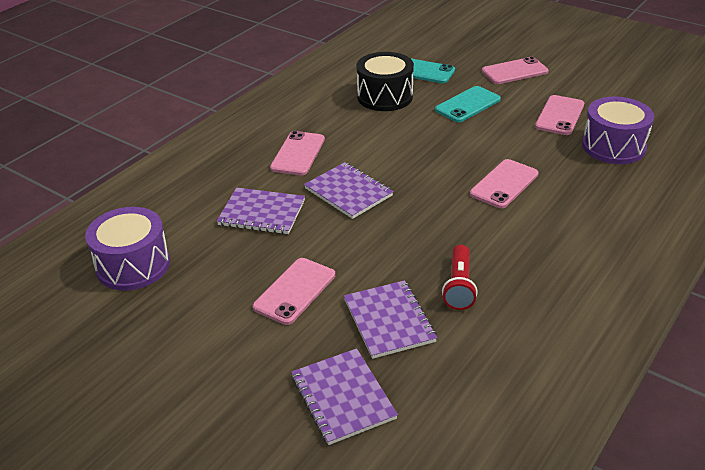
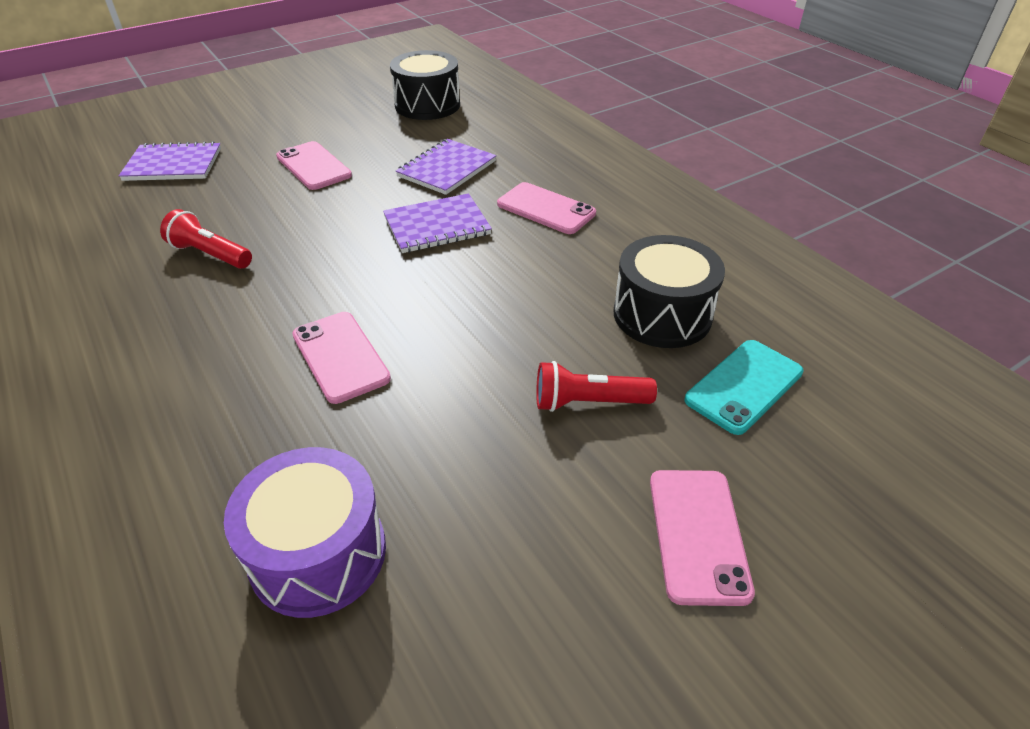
camera: 110 degrees right, 5 degrees up
(133, 265) = (427, 105): purple drum -> black drum
(389, 321) = (220, 203): purple notebook -> none
(468, 105) = (588, 402): turquoise phone -> red flashlight
(560, 115) = (476, 523): pink phone -> none

